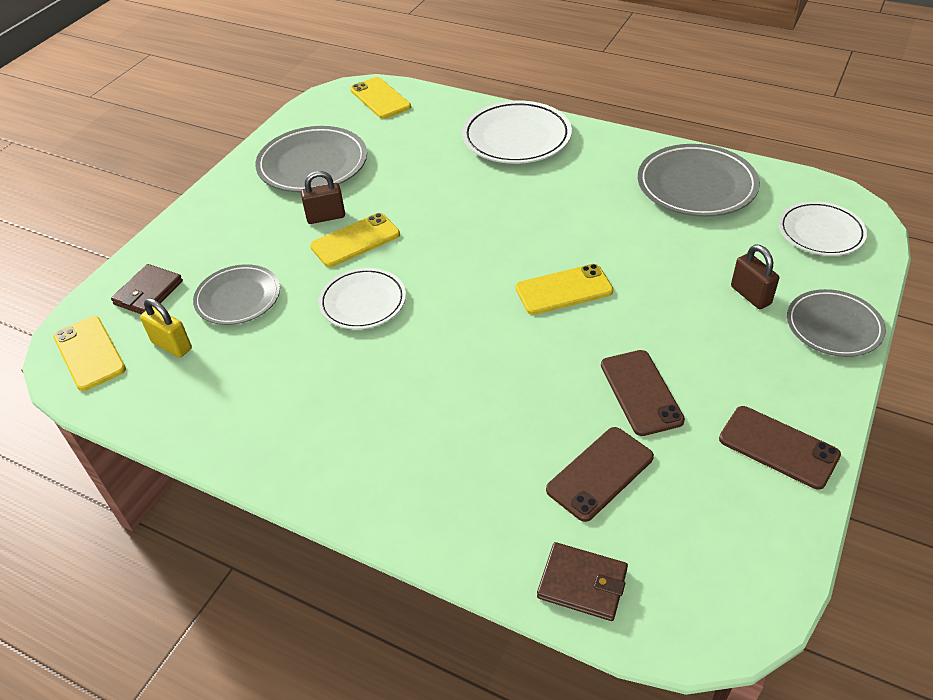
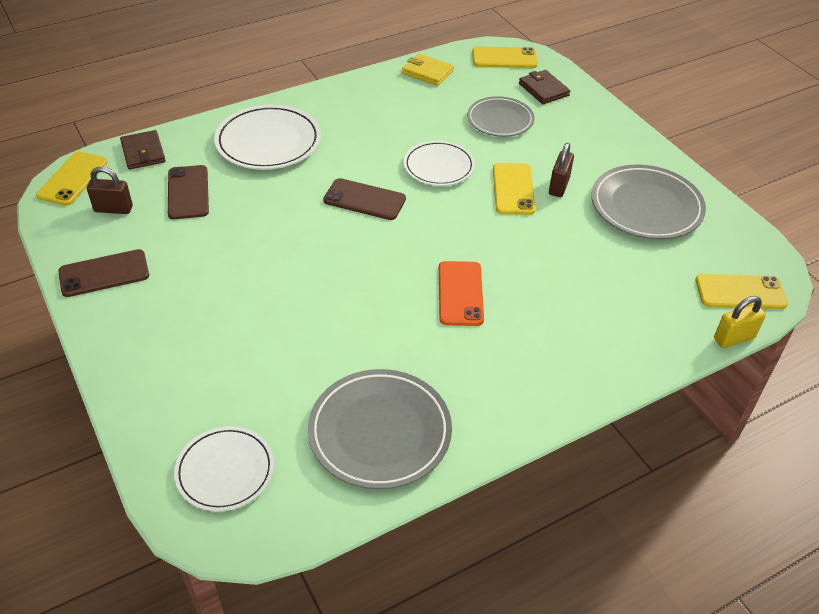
camera: 120 degrees right, 0 degrees up
(169, 405) = (427, 72): none -> yellow wallet
(172, 345) = (479, 85): yellow padlock -> yellow padlock (734, 338)
(516, 137) = (582, 351): white plate -> white plate (268, 142)
(524, 211) = (460, 293): none -> orange phone
(564, 290) = (344, 262): yellow phone -> yellow phone (73, 179)
(582, 584) = (143, 152): brown wallet -> brown wallet turned 75 degrees counterclockwise
(641, 392) = (216, 242): brown phone -> brown phone (364, 200)
(750, 295) = (220, 360): brown padlock -> brown padlock (113, 209)
(833, 326) = (137, 382): grey plate -> none

